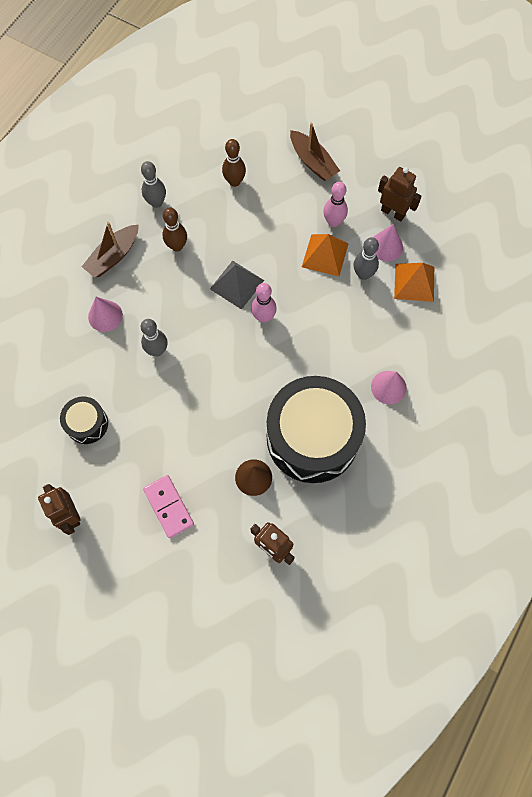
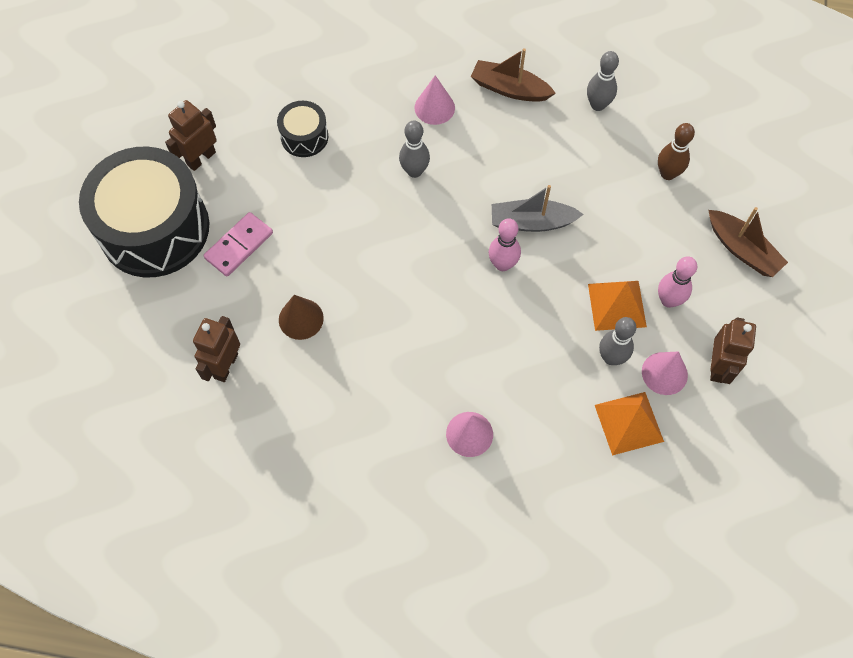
camera: 70 degrees right, 5 degrees down
(177, 246) = (552, 145): brown bowling pin -> none
(237, 284) = (531, 222): grey pyramid -> grey boat
(312, 437) = (371, 366): black drum -> black drum (154, 228)
(313, 162) = (742, 250): brown boat -> brown boat turned 75 degrees counterclockwise

